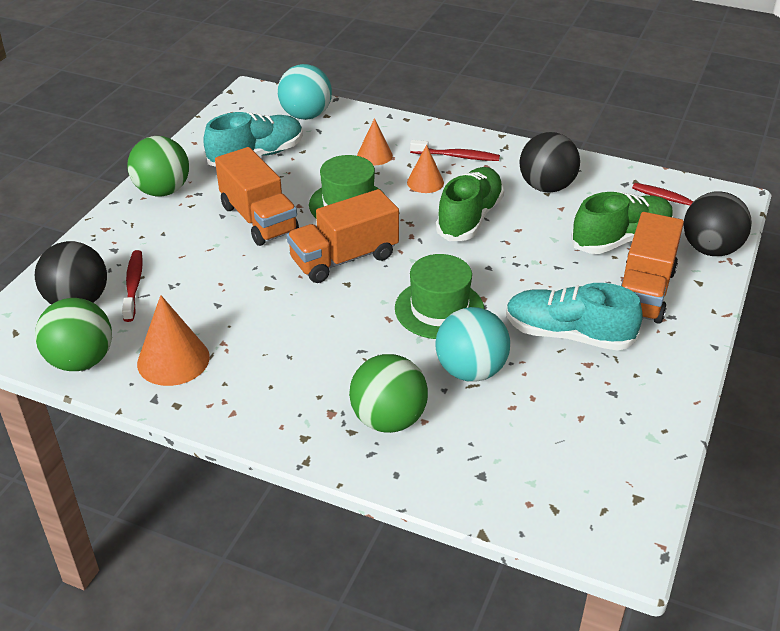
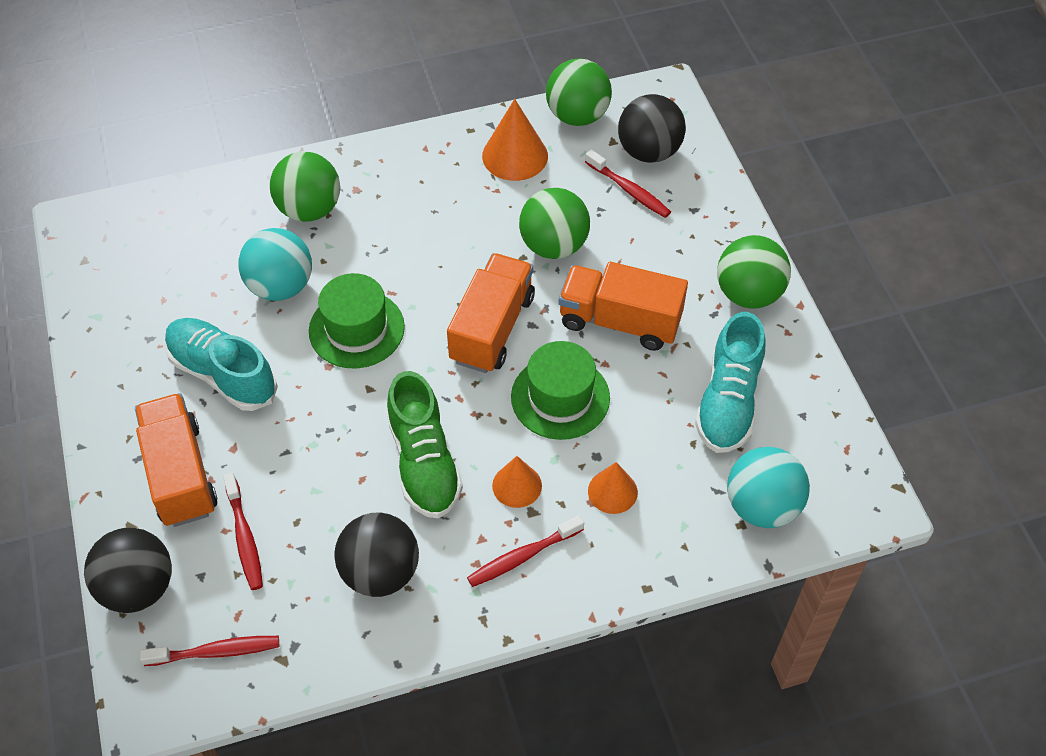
camera: 140 degrees right, 15 degrees up
(237, 282) = (553, 246): none -> green ball
(568, 335) = (223, 374): turquoise shoe -> turquoise shoe turned 120 degrees counterclockwise
(620, 239) = (244, 538): green shoe -> red toothbrush

